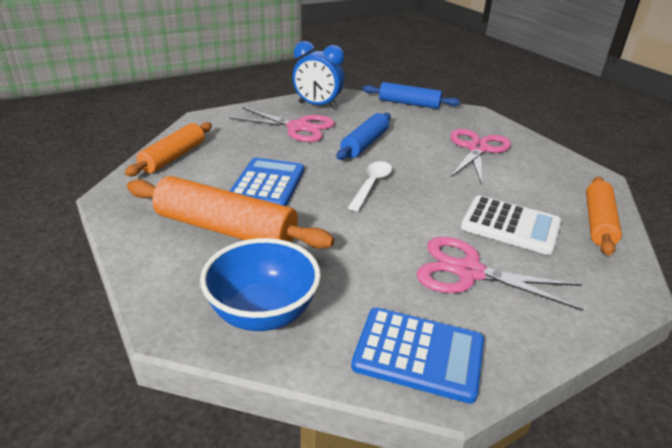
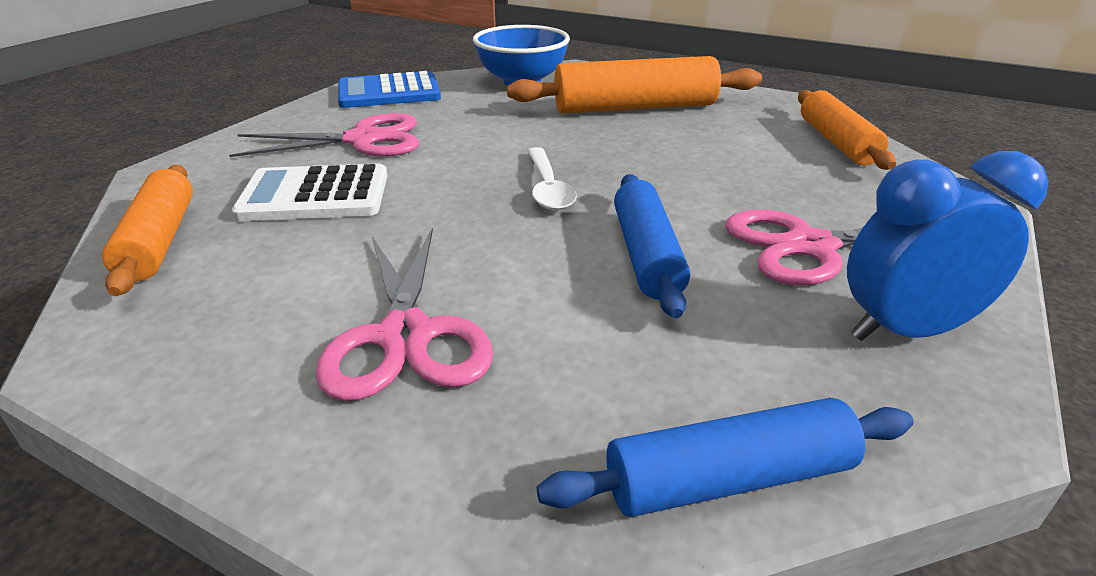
camera: 150 degrees right, 0 degrees up
(267, 184) = (673, 149): blue calculator -> none

